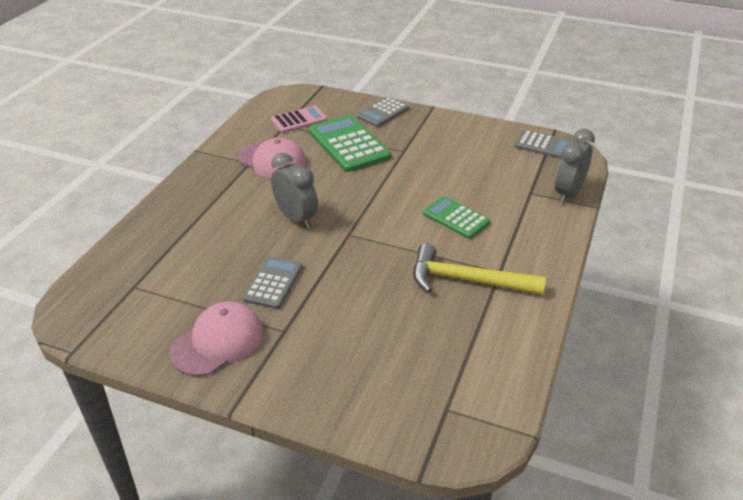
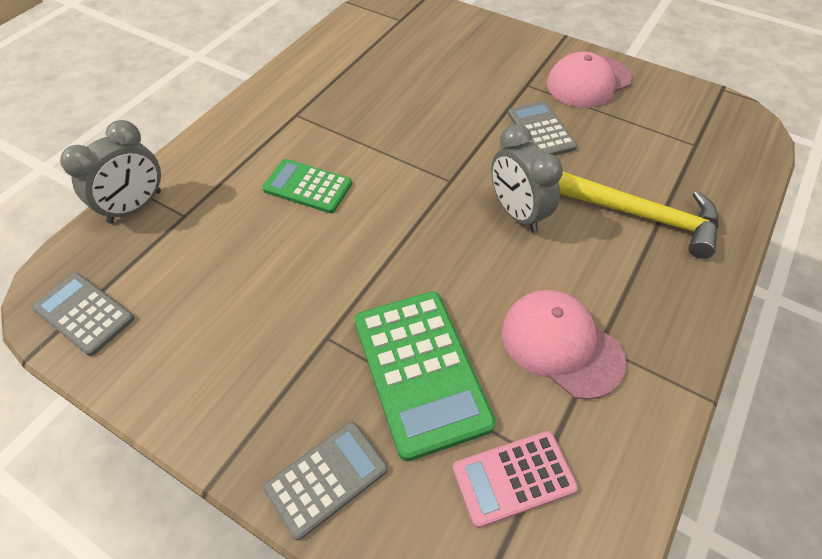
camera: 170 degrees left, 15 degrees up
(273, 283) = (541, 130): grey calculator -> grey calculator turned 135 degrees clockwise
(456, 218) = (308, 187): green calculator -> green calculator turned 150 degrees clockwise
(467, 280) = (335, 109): yellow hammer -> yellow hammer (643, 216)

